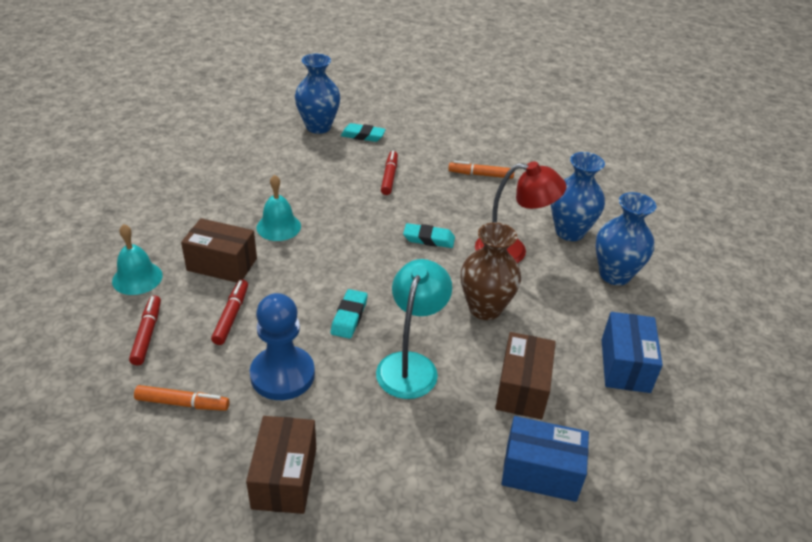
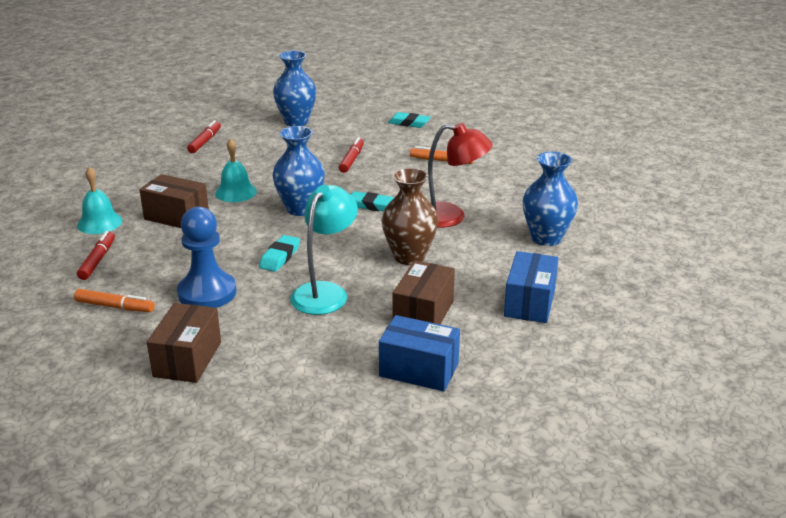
camera: 10 degrees right, 10 degrees down
(231, 316) = (174, 252): red marker -> red marker (205, 141)
(363, 136) = (337, 129): turquoise eraser -> turquoise eraser (409, 123)
(569, 232) = (514, 205): blue vase -> blue vase (300, 209)

